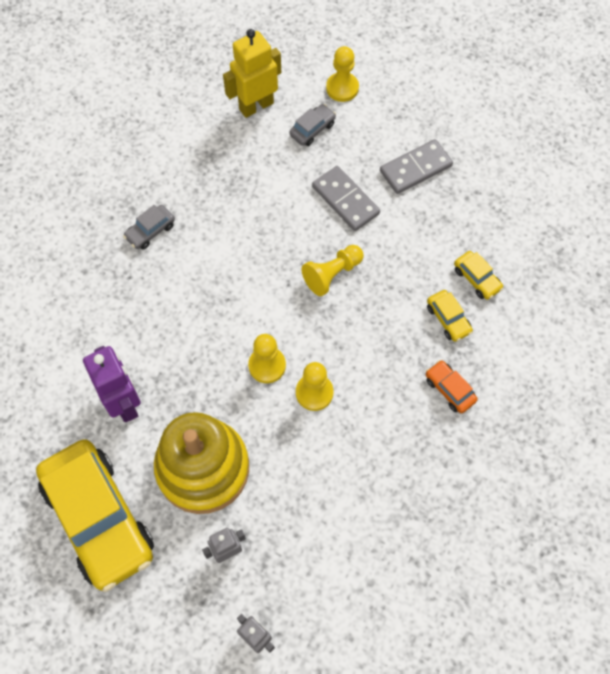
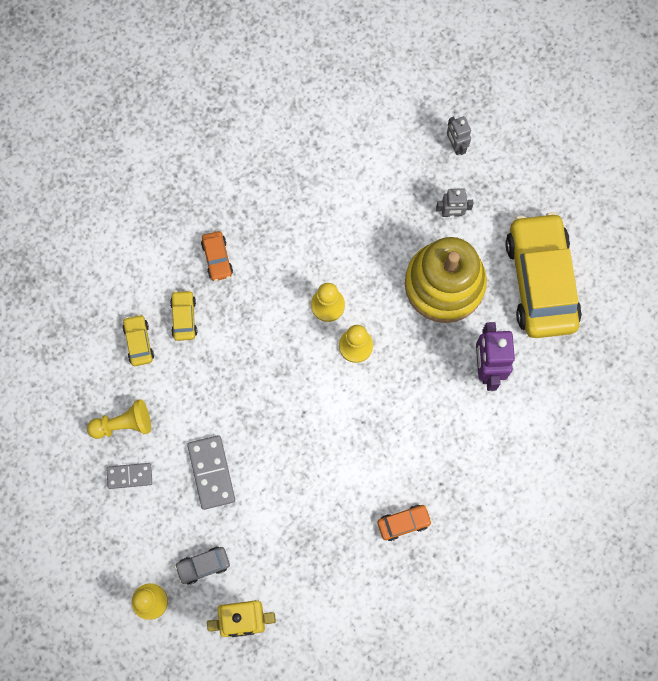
camera: 155 degrees left, 10 degrees up
(150, 231) = (403, 523): grey car -> orange car
(332, 274) = (260, 404): yellow pawn -> yellow pawn (123, 424)
(415, 169) = (129, 476): grey domino -> grey domino, size x0.65

